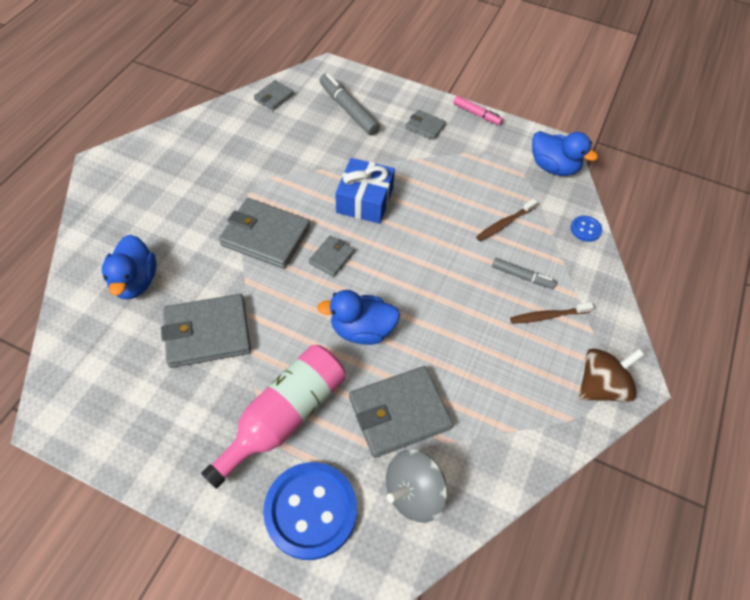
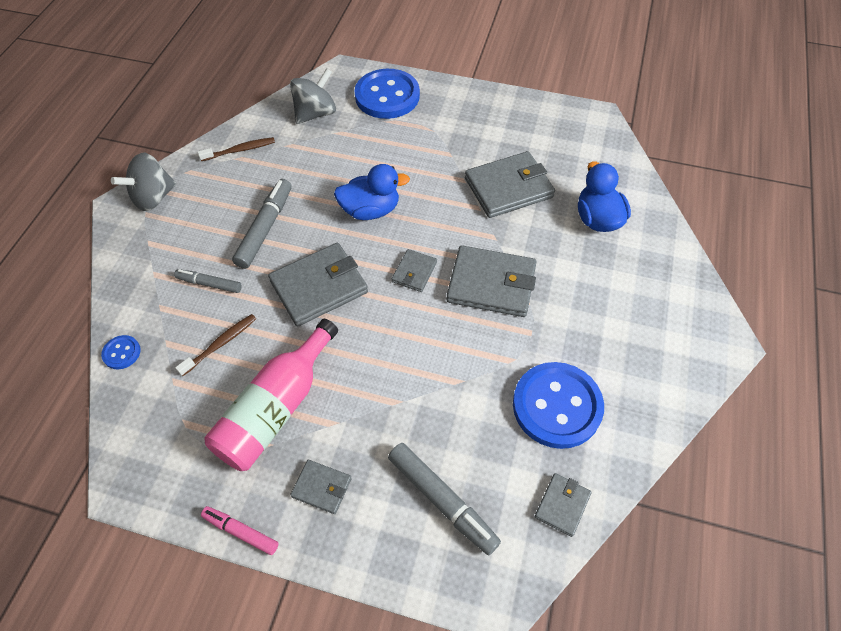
camera: 175 degrees right, 0 degrees up
(252, 145) = (557, 406): none -> blue button
(284, 417) = (421, 142): pink bottle -> pink bottle (276, 408)
(365, 200) = (391, 347): blue gift -> none
(399, 413) = (330, 156): grey wallet -> grey wallet (319, 287)
(473, 326) = (265, 229): none -> grey marker
(548, 316) = (189, 248): brown toothbrush -> brown toothbrush (240, 150)
(553, 167) = (139, 444): blue duck -> none
(601, 386) = (153, 197): brown spinning top -> grey spinning top

